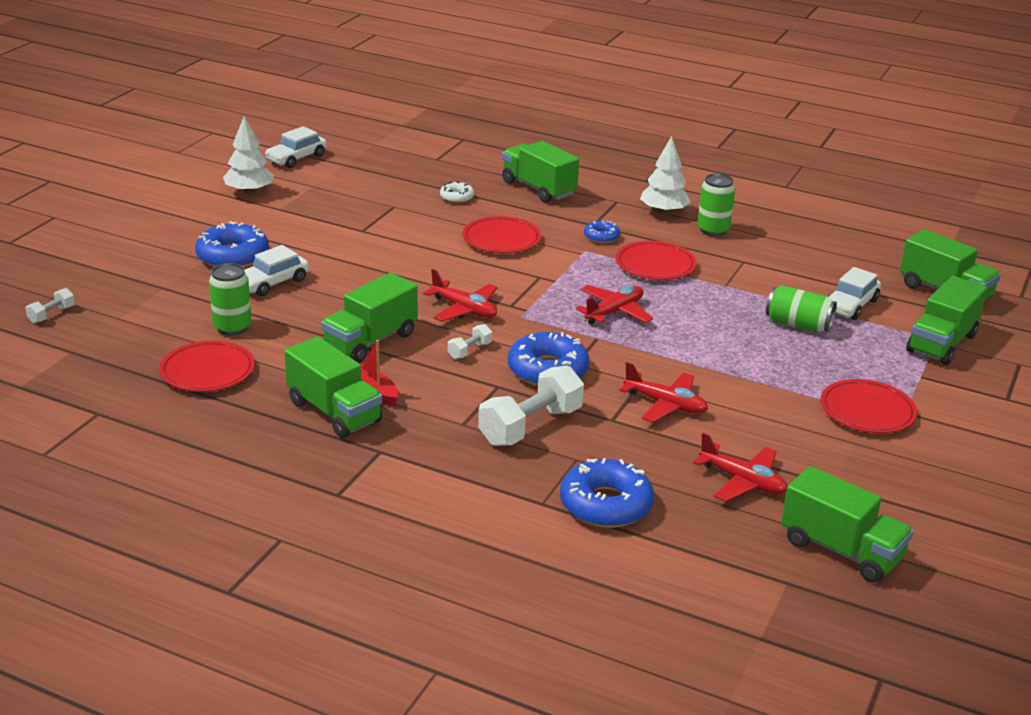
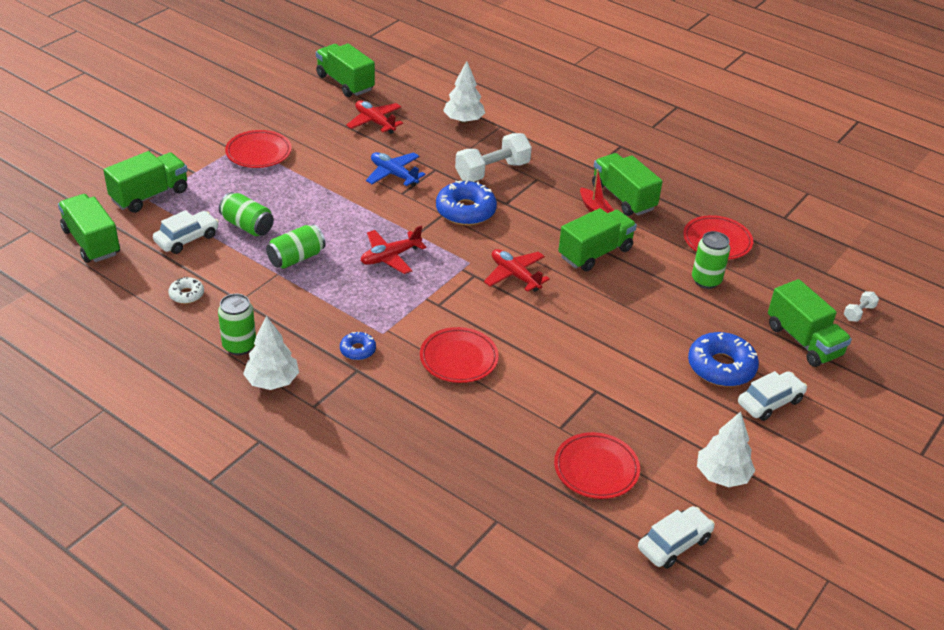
camera: 170 degrees left, 10 degrees up
(272, 283) = (679, 327): white car -> white car (770, 402)
(457, 197) = (488, 435): white donut -> white donut (186, 294)
(469, 351) = (519, 235): white dumbbell -> none
(538, 188) = (391, 440): green truck -> green truck (803, 341)
(605, 505) = (463, 120): blue donut -> white tree
(655, 265) = (326, 305): red plate -> red plate (596, 469)
(665, 405) = (393, 174): red plane -> blue plane
(717, 300) = (296, 258): none -> green can

